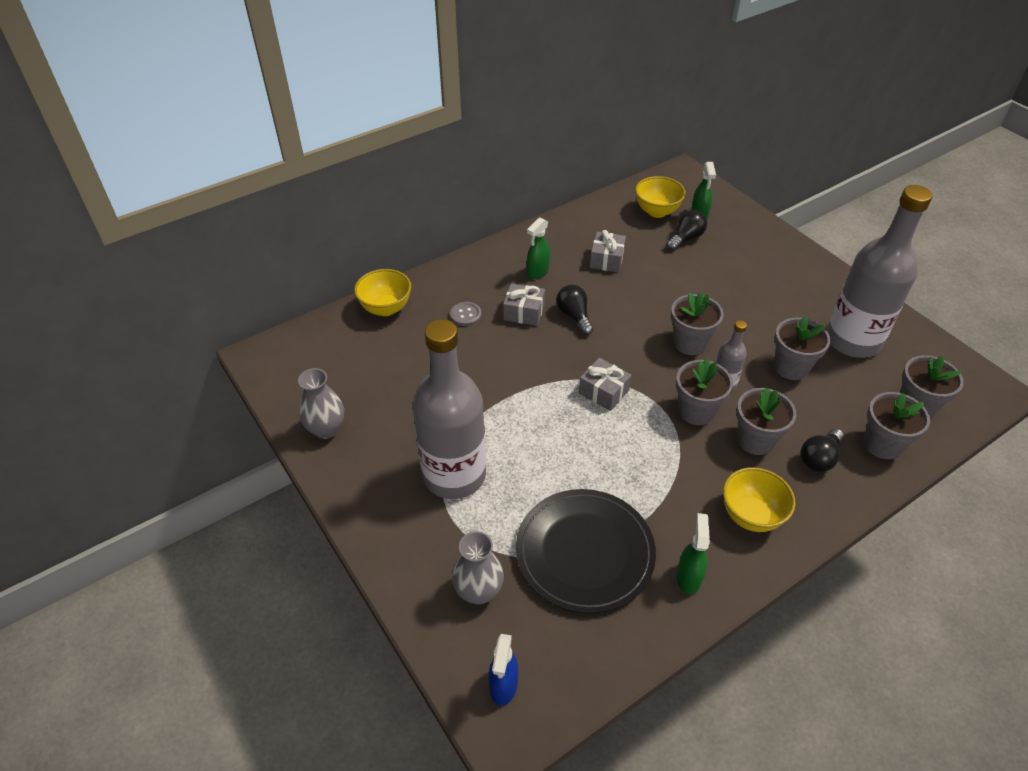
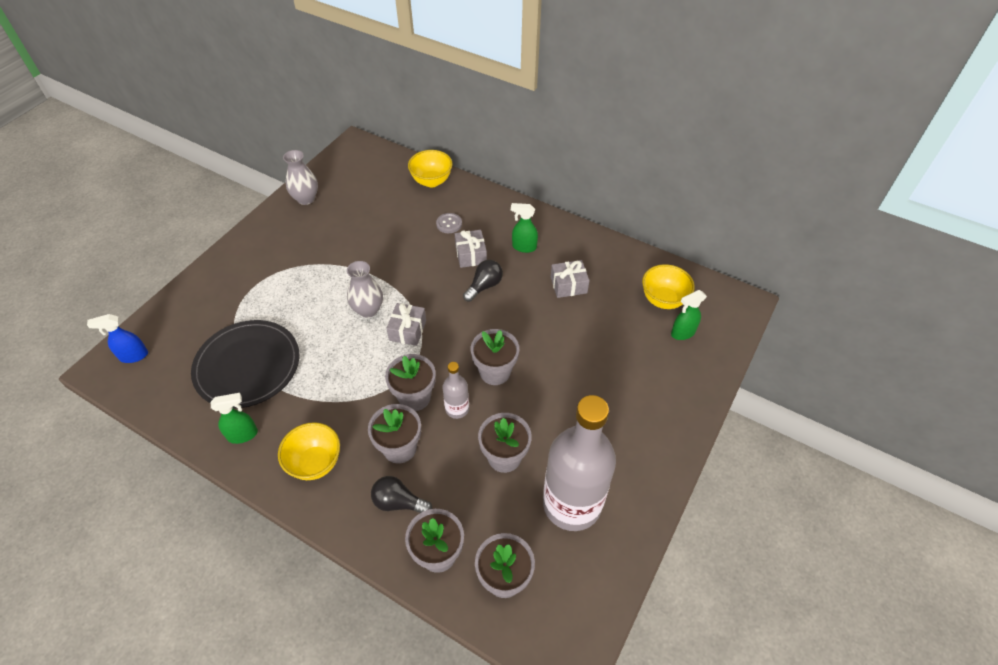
camera: 65 degrees right, 5 degrees up
(454, 475) = (291, 274): grey bottle -> none
(478, 591) = (200, 320): grey vase -> grey vase (368, 310)
(686, 238) = (638, 332): black light bulb -> none

